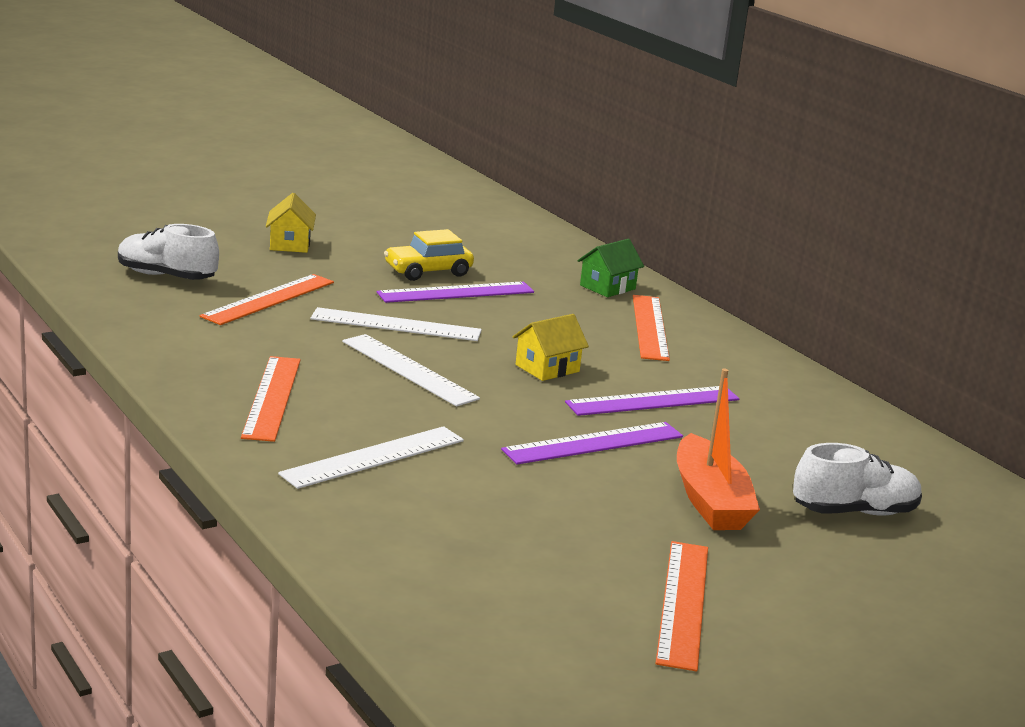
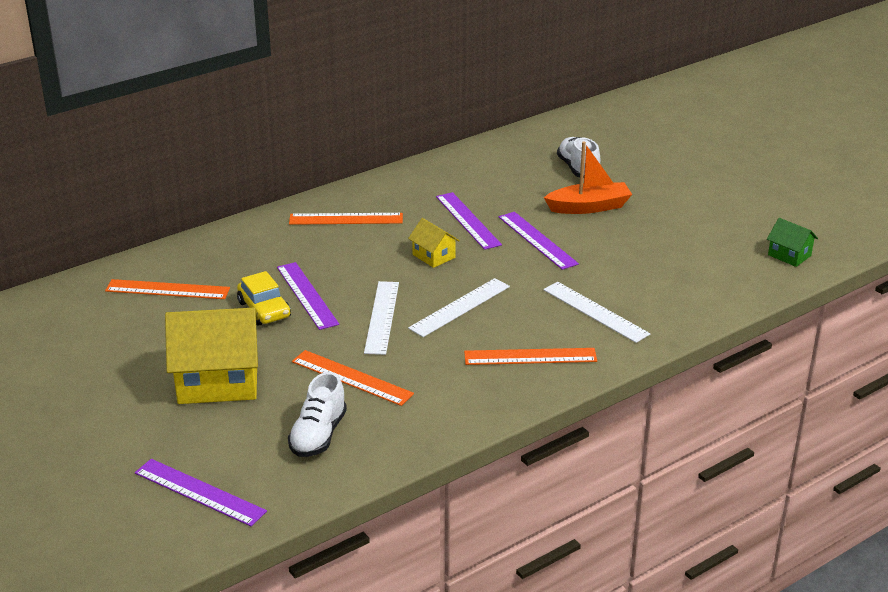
camera: 90 degrees left, 10 degrees up
(105, 227) = (199, 492): none -> purple ruler
(290, 244) = (218, 381): yellow house -> yellow house, size x2.05
(607, 287) = (273, 234): green house -> green house (789, 255)
(683, 603) = (698, 218): orange ruler -> orange ruler (167, 289)

